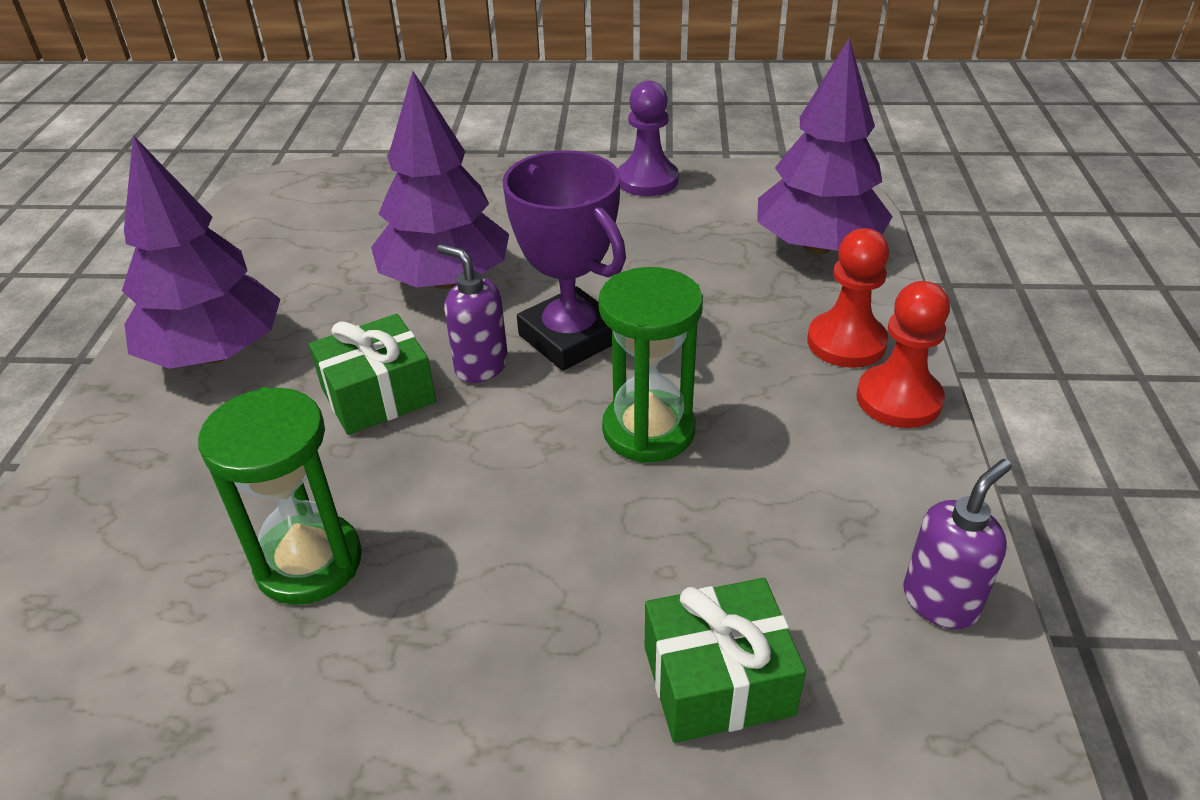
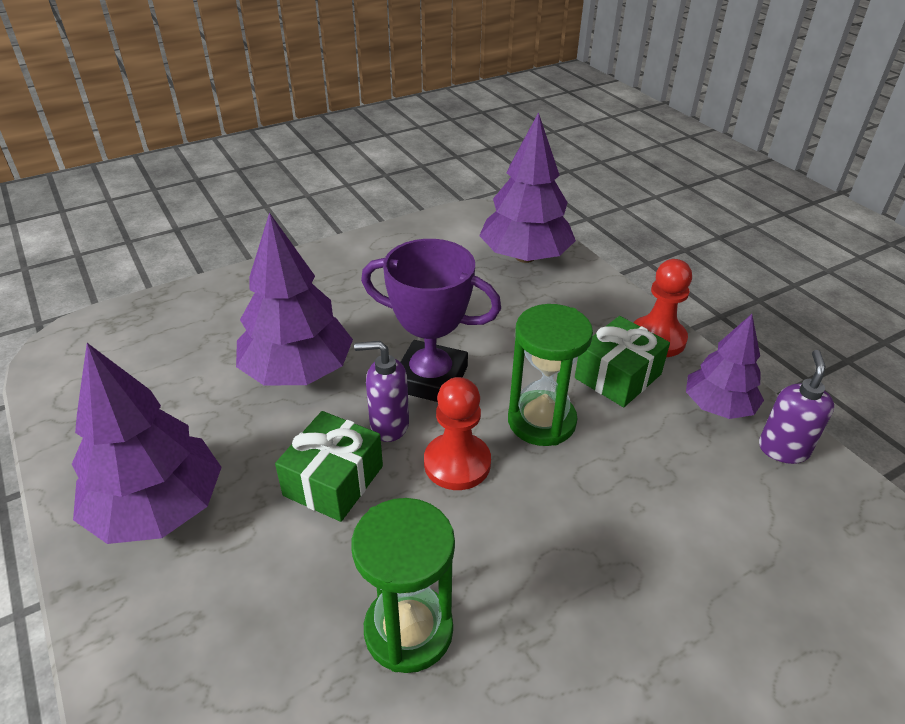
camera: 35 degrees left, 0 degrees up
(647, 180) = (374, 245): purple pawn -> none
(718, 680) = (726, 558): green gift -> green gift (618, 376)
(846, 342) = (598, 314): red pawn -> red pawn (457, 463)
(899, 511) = (718, 406): none -> purple tree

